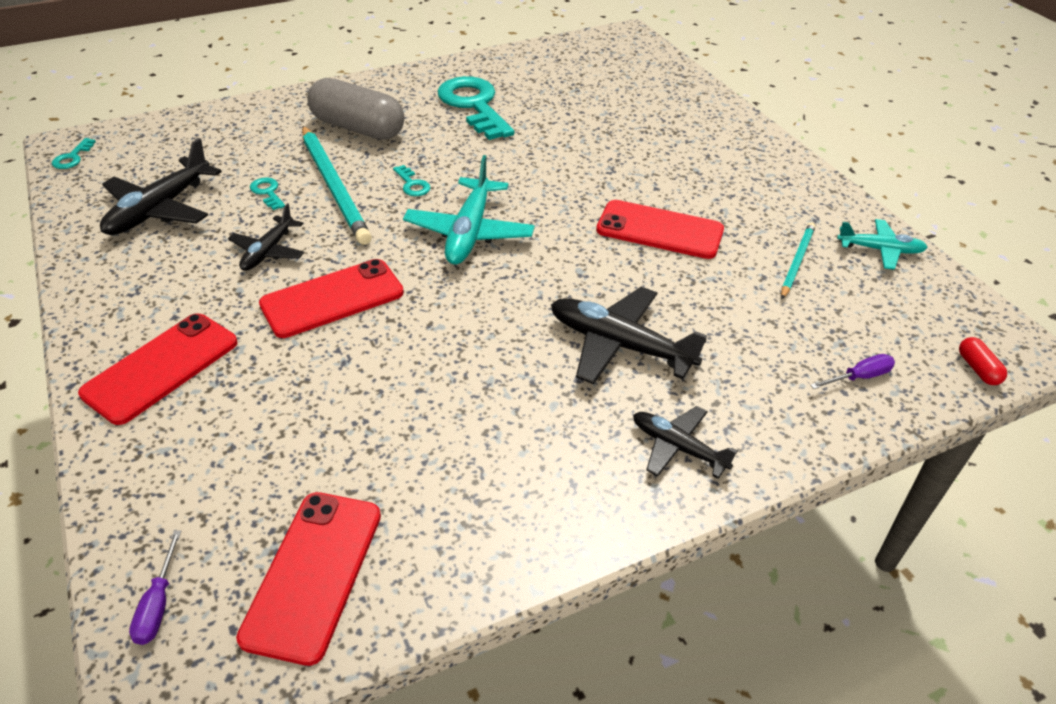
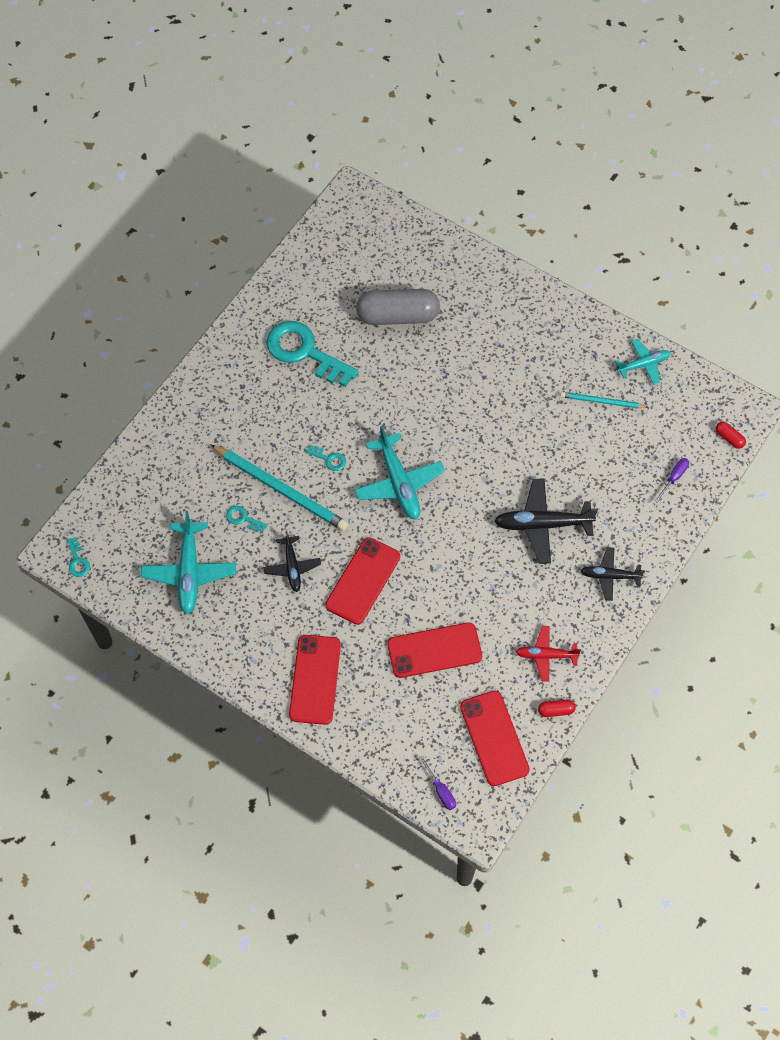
camera: 30 degrees left, 20 degrees up
(159, 209) = (189, 572): black plane -> turquoise plane
(358, 128) = (244, 422): grey capsule -> grey capsule (398, 316)
(446, 589) = (556, 710): none -> red capsule
(496, 501) = (546, 655): none -> red plane
(659, 230) = (509, 417): red phone -> red phone (434, 650)
(797, 261) = (602, 401): turquoise pencil -> turquoise pencil turned 75 degrees counterclockwise

